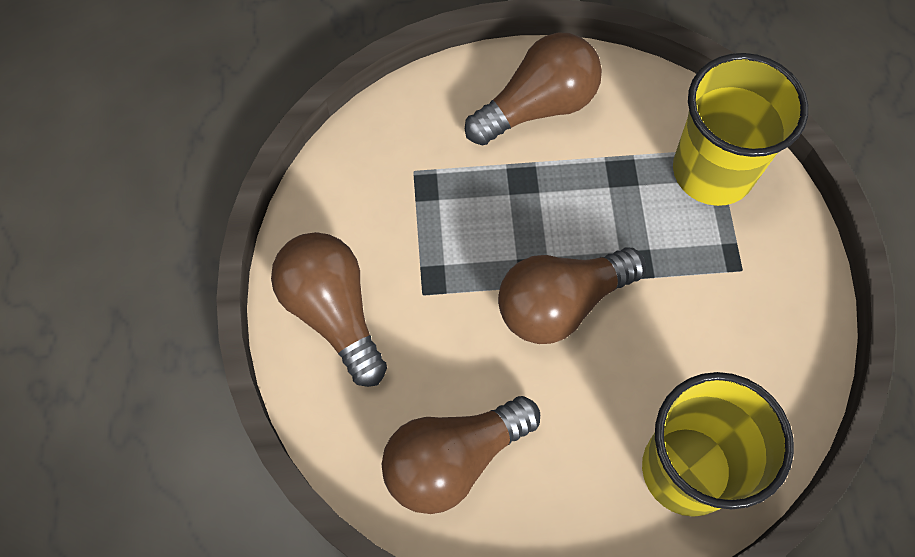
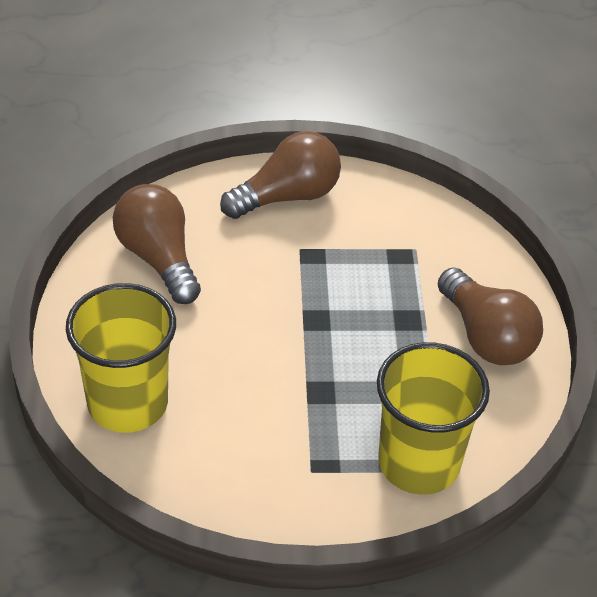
camera: 90 degrees right, 20 degrees down
(560, 304) = (285, 334): brown light bulb -> none

